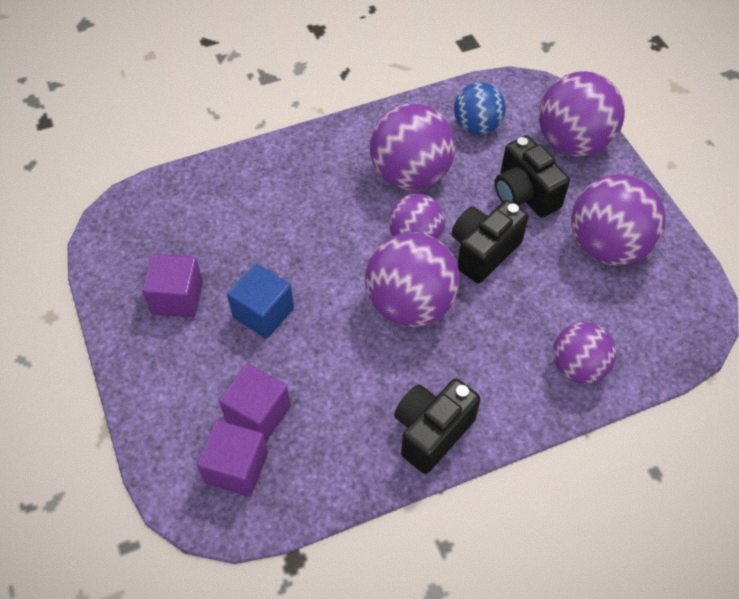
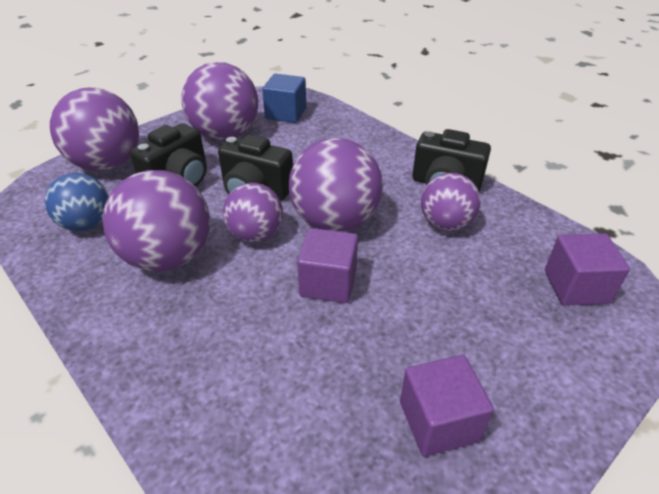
camera: 110 degrees left, 15 degrees down
(258, 414) = (516, 289): purple cube -> purple cube (328, 282)
(263, 313) = (407, 324): blue cube -> blue cube (286, 113)
(578, 367) = (343, 133): purple ball -> purple ball (445, 224)

